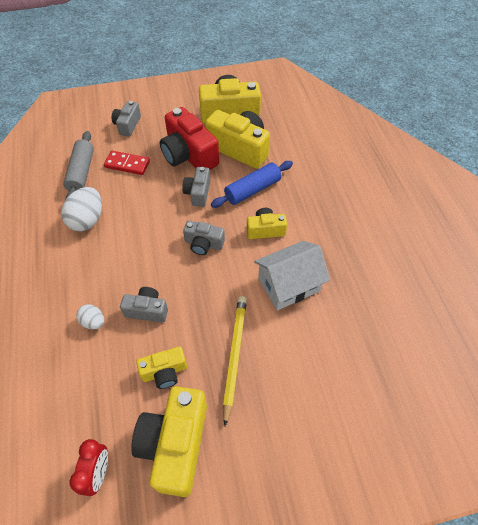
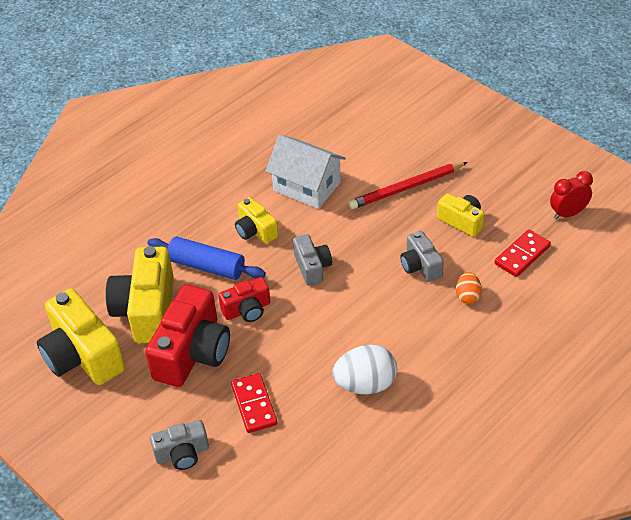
camera: 120 degrees left, 10 degrees down
(81, 172) = (303, 444): grey rolling pin -> none
(92, 392) = (522, 255): none -> red domino
(93, 322) = (467, 296): white egg -> orange egg
(175, 444) = (506, 184): yellow camera -> none
(198, 193) = (247, 310): grey camera -> red camera
(234, 355) = (406, 188): yellow pencil -> red pencil

